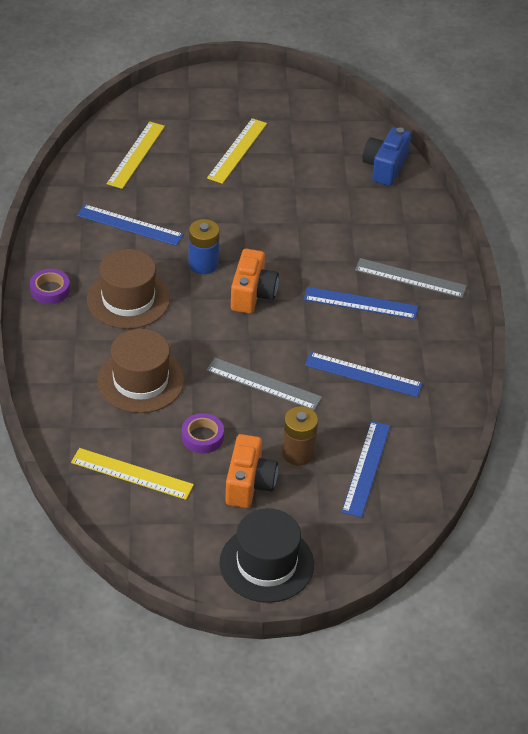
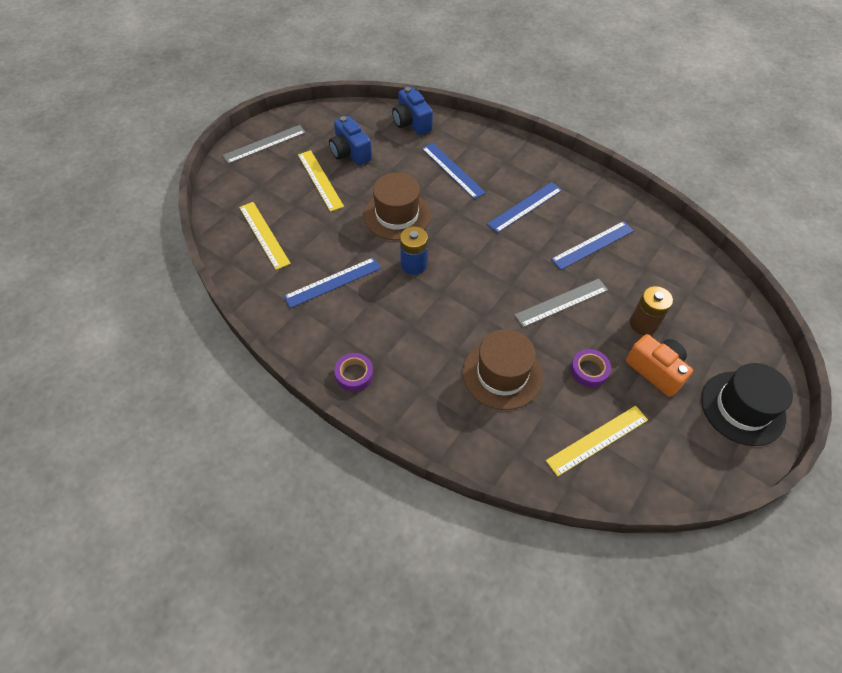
camera: 50 degrees left, 10 degrees up
(128, 299) = (409, 330): brown hat -> brown hat (397, 215)
(252, 294) = (468, 256): orange camera -> none
(294, 150) = (350, 153): none -> blue camera
(366, 468) = (682, 295): blue ruler -> blue ruler (452, 170)
(410, 278) = (523, 171): grey ruler -> grey ruler (265, 144)

